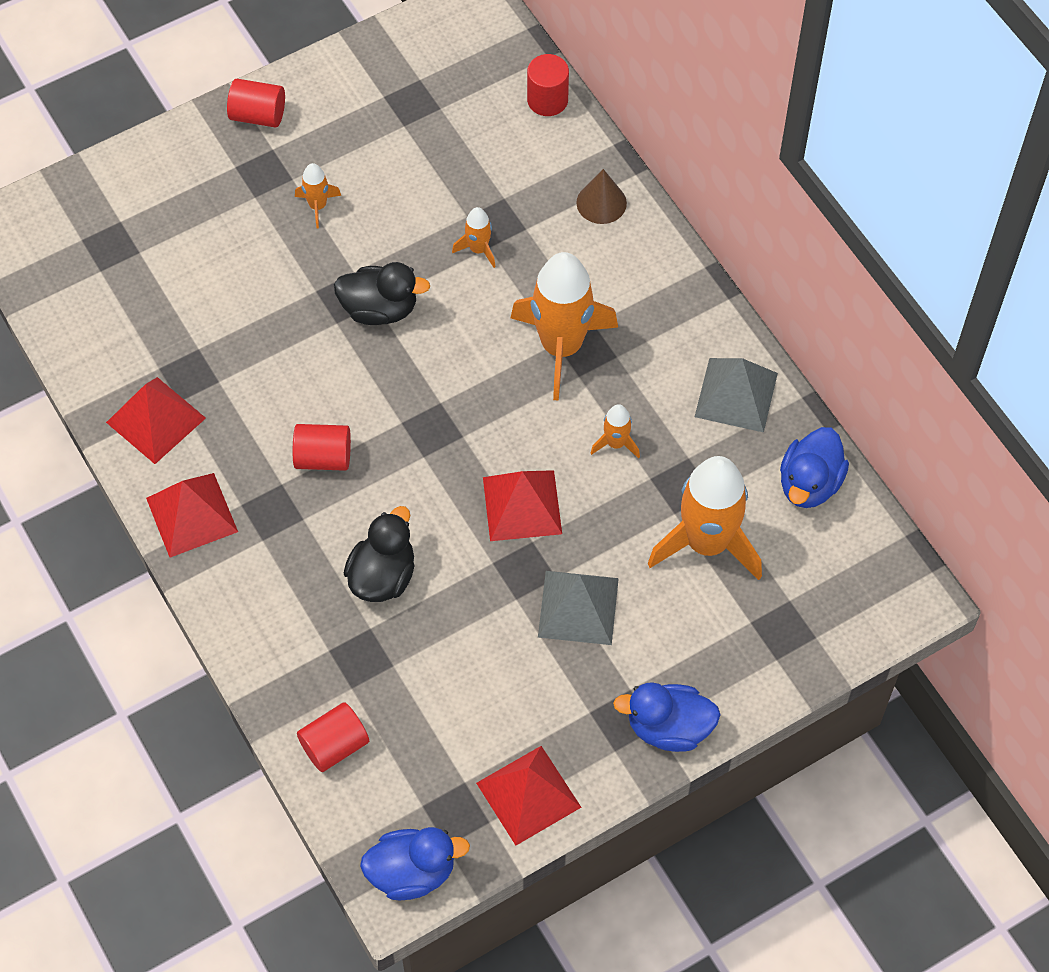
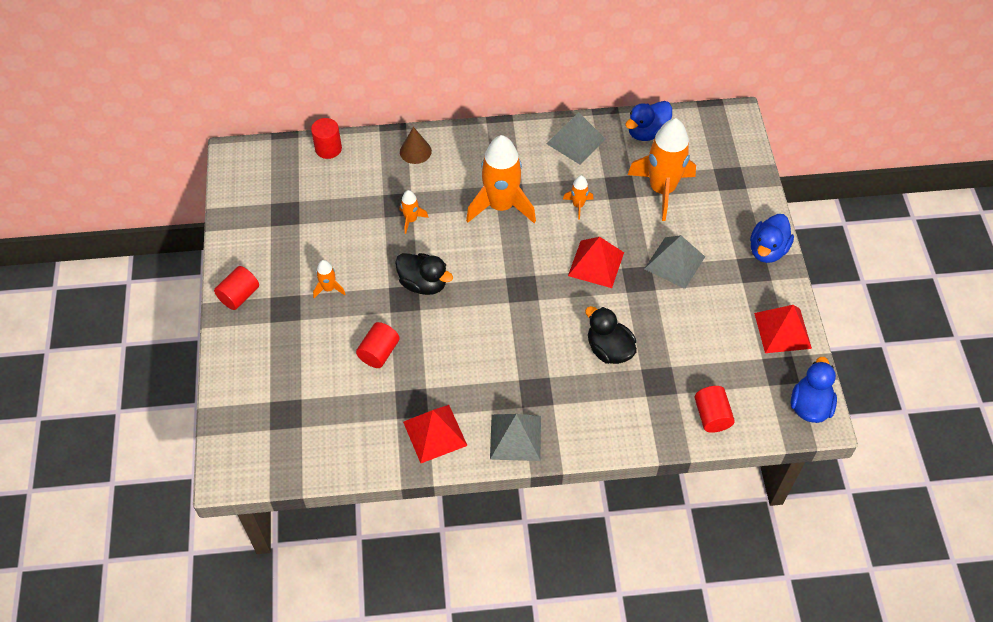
camera: 65 degrees left, 5 degrees down
(192, 515) = (515, 437): red pyramid -> grey pyramid
(323, 457) = (512, 351): red cylinder -> red cylinder (379, 352)
(380, 309) = (423, 284): black duck -> black duck turned 90 degrees clockwise
(809, 483) = (647, 132): blue duck -> blue duck turned 90 degrees clockwise

